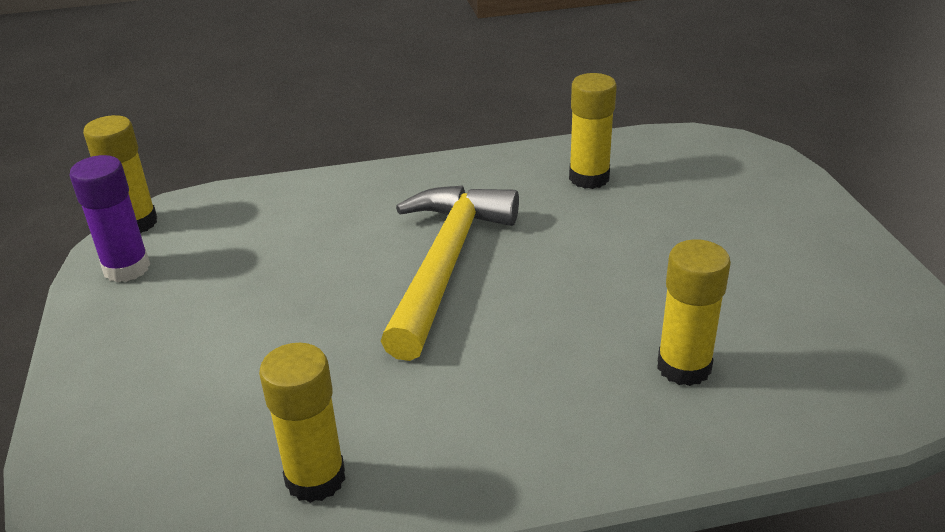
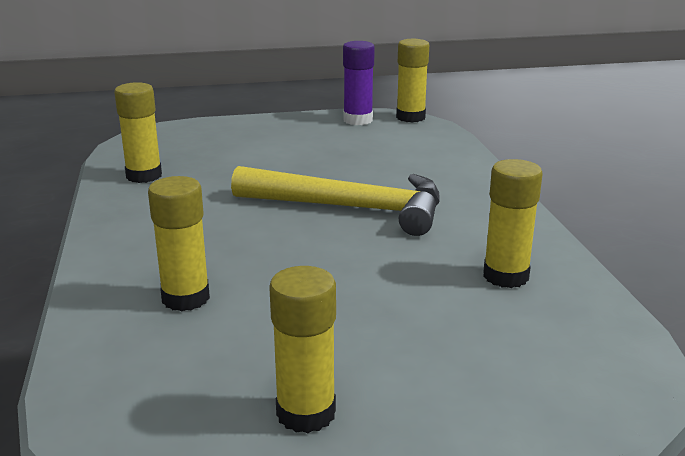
camera: 90 degrees right, 10 degrees down
(833, 274) = (306, 413): none -> yellow glue stick

